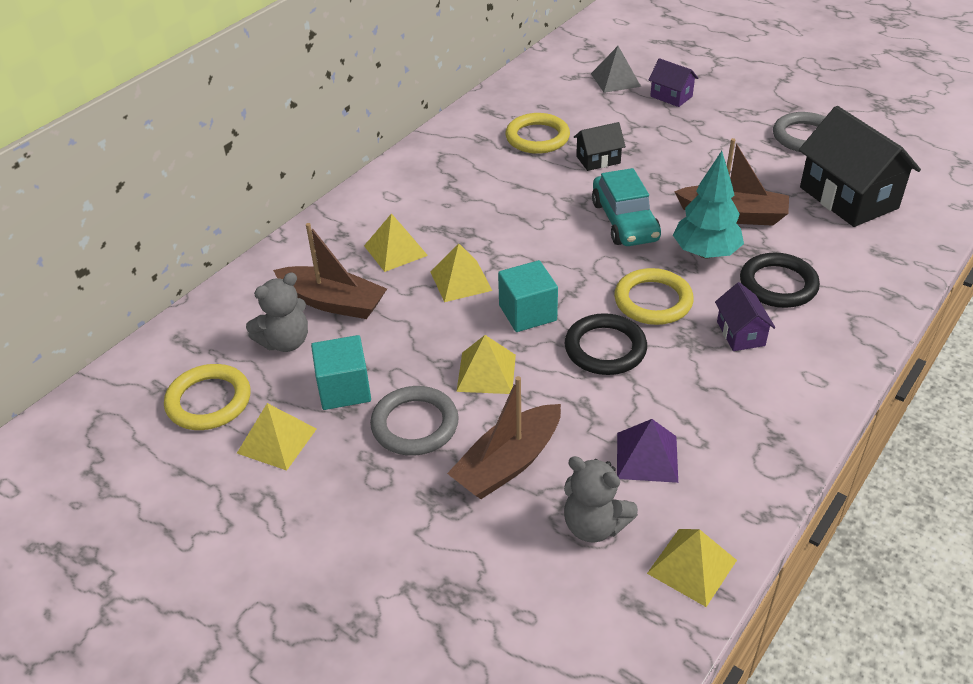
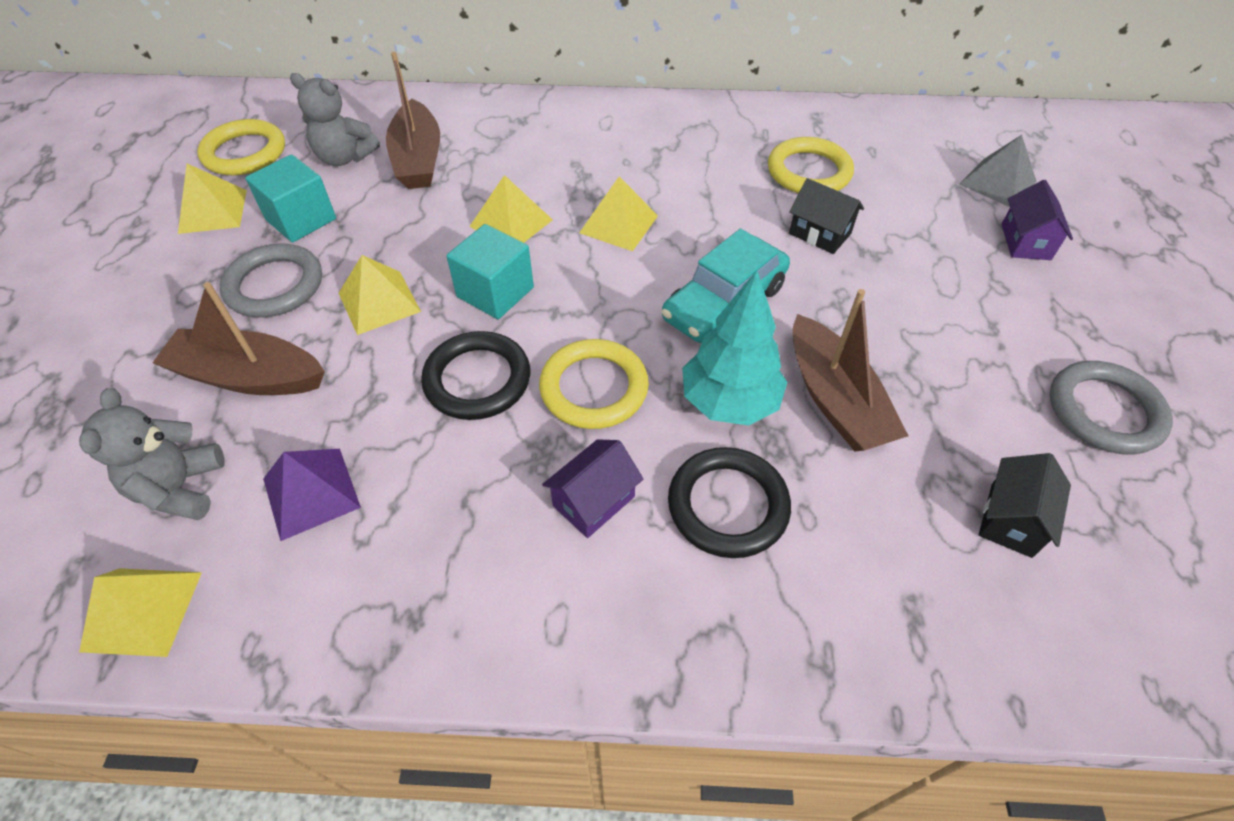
camera: 55 degrees right, 10 degrees up
(395, 250) = (524, 161): yellow pyramid -> yellow pyramid (618, 224)
(848, 198) = (1011, 519): black house -> black house, size x0.50

